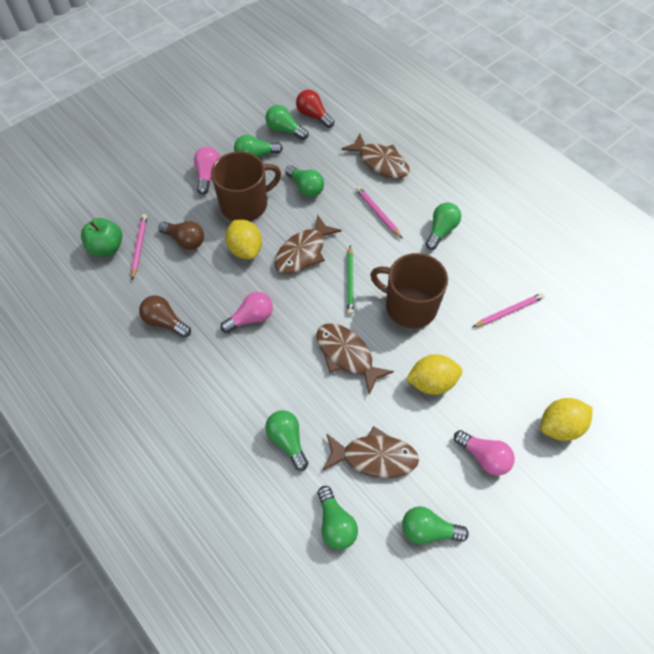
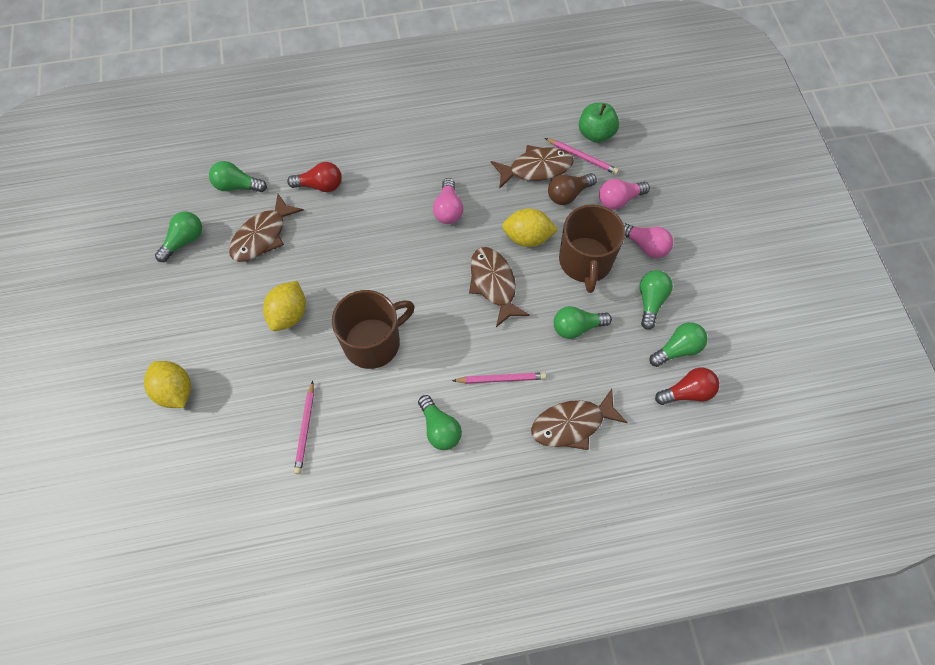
camera: 120 degrees right, 5 degrees up
(165, 322) = (486, 148): brown light bulb -> none
(287, 441) = (320, 185): green light bulb -> red light bulb
(347, 355) = (361, 263): brown fish -> brown fish (536, 168)
(350, 282) = (434, 306): green pencil -> none
(484, 457) = (200, 313): pink light bulb -> pink light bulb (619, 200)
(560, 426) = (175, 391): yellow lemon -> yellow lemon turned 45 degrees counterclockwise

